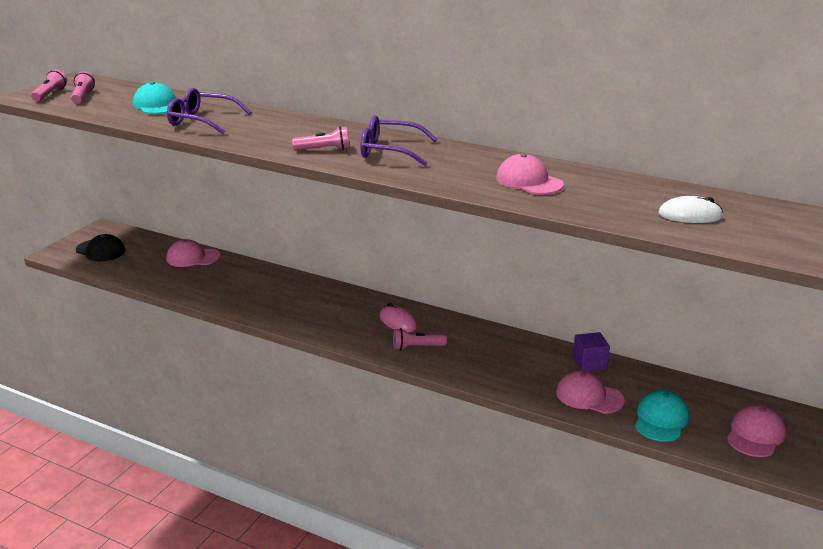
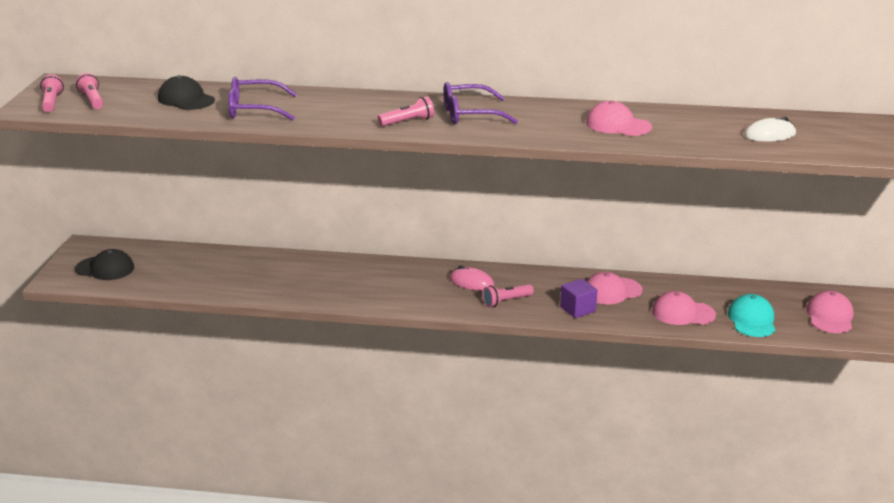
camera: 20 degrees left, 0 degrees up
(156, 105) = (186, 99): turquoise cap -> black cap
(192, 257) = (214, 258): pink cap -> pink cap (612, 291)
(589, 363) = (664, 285): purple cube -> purple cube (577, 309)

